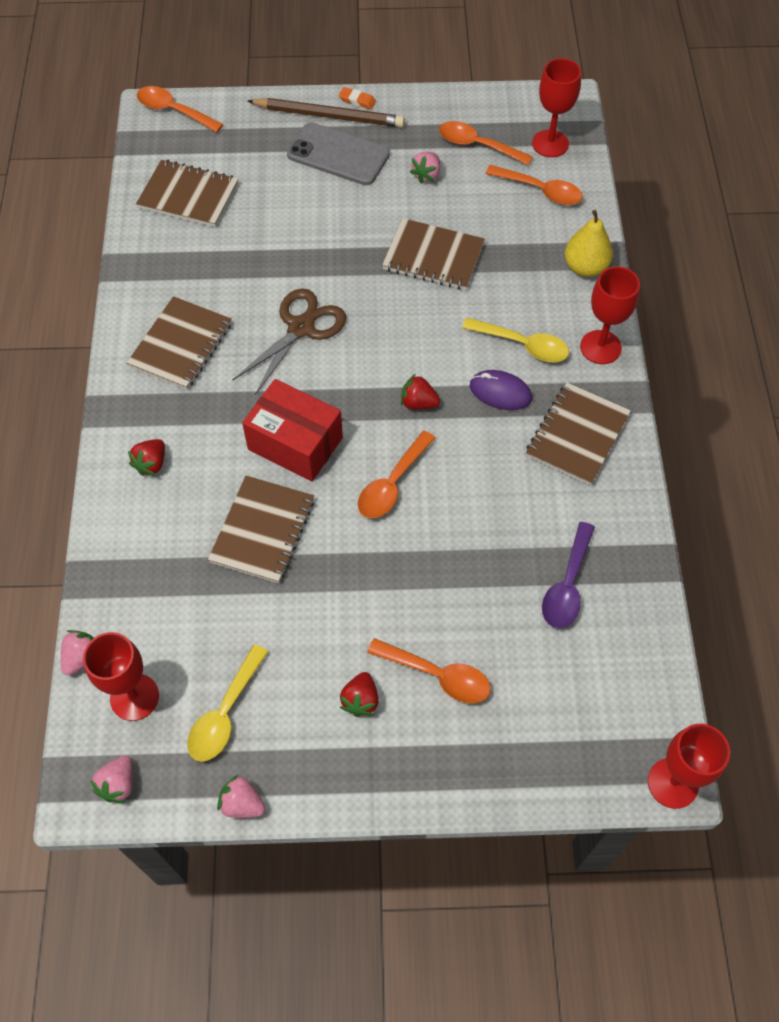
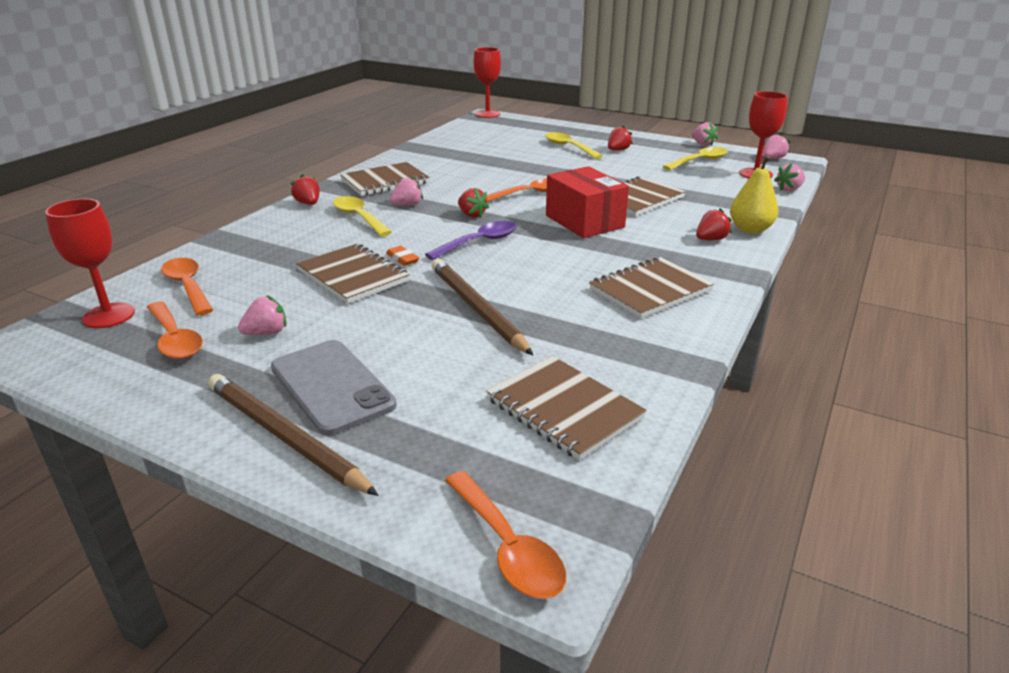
camera: 150 degrees left, 30 degrees down
(301, 328) = (525, 270): brown scissors -> none
(304, 260) = (476, 309): none -> brown pencil
(357, 100) = (223, 442): orange eraser -> orange eraser (402, 259)
(438, 675) = (568, 147): orange spoon -> yellow spoon
(500, 392) = (407, 205): purple mouse -> pink strawberry
(567, 585) = (467, 150): purple spoon -> purple spoon (479, 242)
(585, 267) = (245, 236): yellow pear -> yellow pear (750, 230)
(600, 347) = (308, 204): red goblet -> red strawberry

